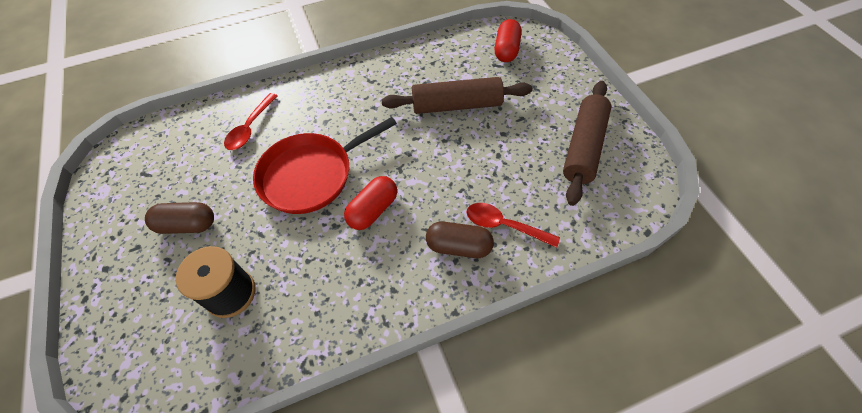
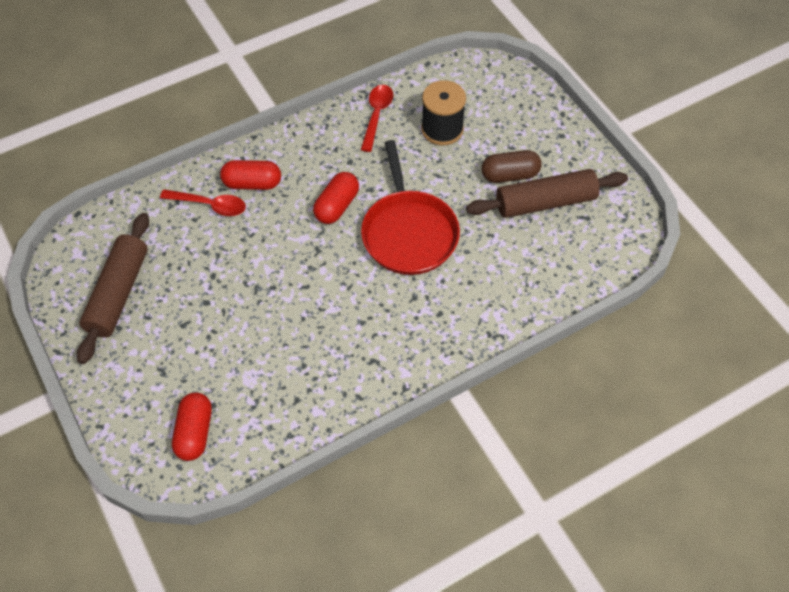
camera: 170 degrees right, 0 degrees up
(250, 128) = (498, 279): red spoon -> red spoon (376, 115)
(311, 175) = (409, 233): red pan -> red pan turned 120 degrees clockwise
(456, 105) = (261, 334): brown rolling pin -> brown rolling pin (545, 202)
(459, 246) = (252, 183): brown capsule -> red capsule

